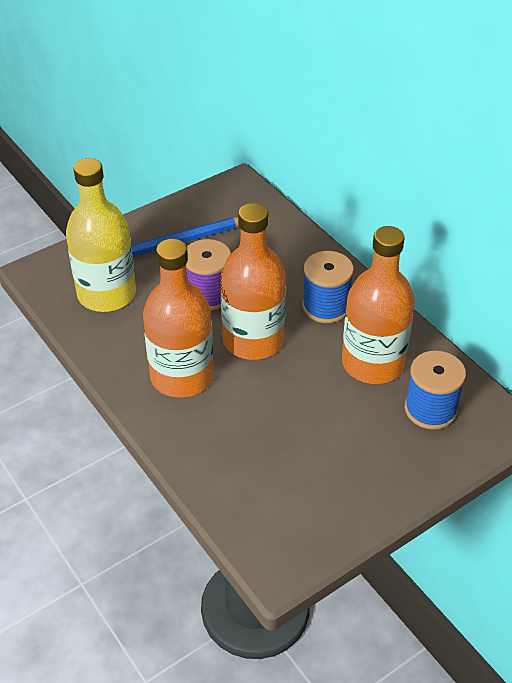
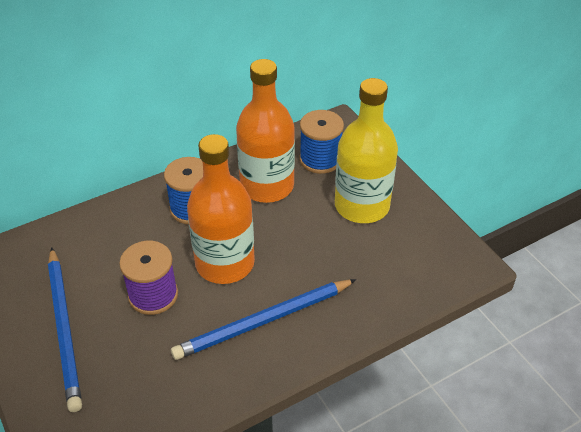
camera: 85 degrees left, 0 degrees up
(107, 294) = (128, 389): yellow bottle -> yellow bottle (362, 206)
(182, 376) = (263, 321): orange bottle -> blue pencil

